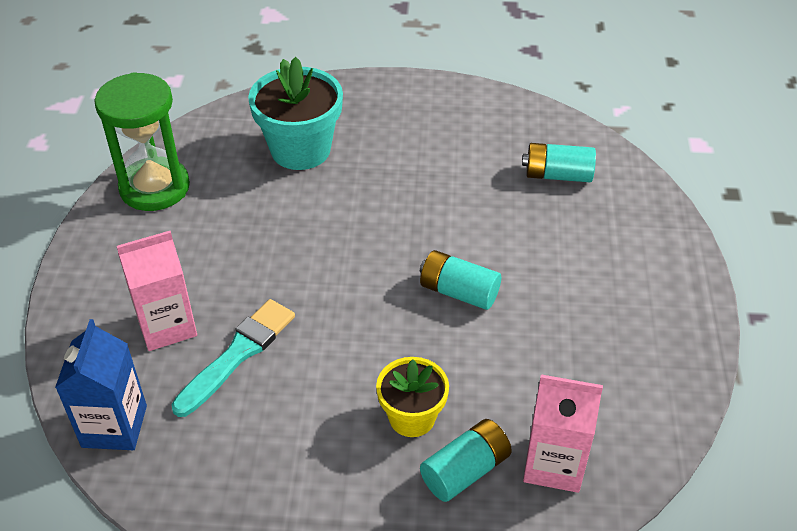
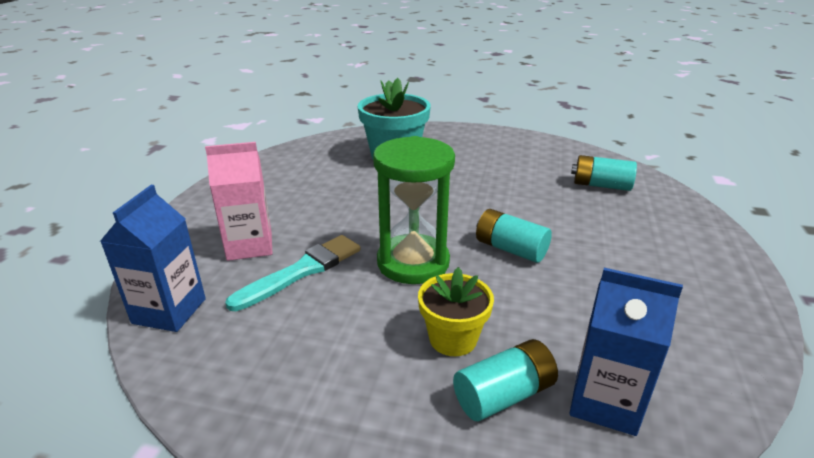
camera: 10 degrees right, 15 degrees down
(155, 187) = (278, 166): green hourglass -> green hourglass (413, 262)
(554, 464) = (605, 402): pink carton -> blue carton

